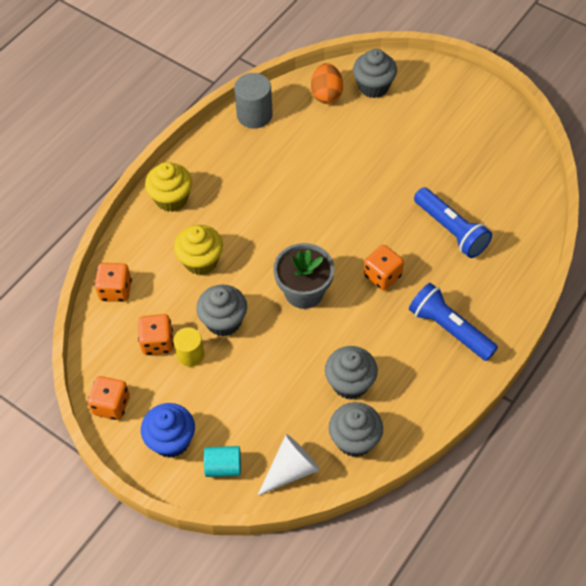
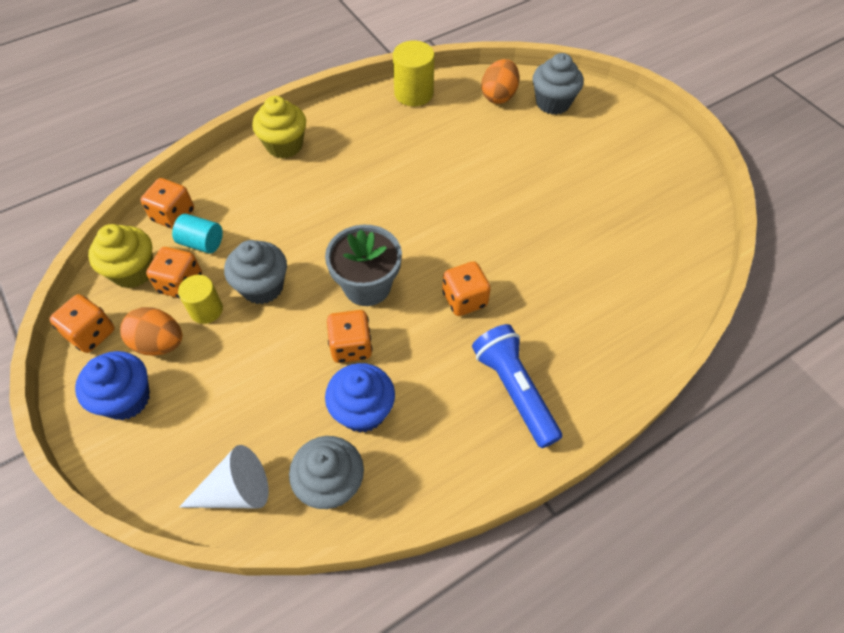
camera: 20 degrees right, 0 degrees up
(170, 392) = (159, 343): none -> orange egg
(201, 261) = (276, 216): yellow cupcake -> yellow cupcake (133, 271)
(223, 467) = (163, 454): turquoise cylinder -> turquoise cylinder (202, 243)
(254, 115) = (413, 93): grey cylinder -> yellow cylinder
(317, 341) = (351, 346): none -> orange dice
(350, 383) = (363, 411): grey cupcake -> blue cupcake
(451, 230) = (569, 276): blue flashlight -> none

